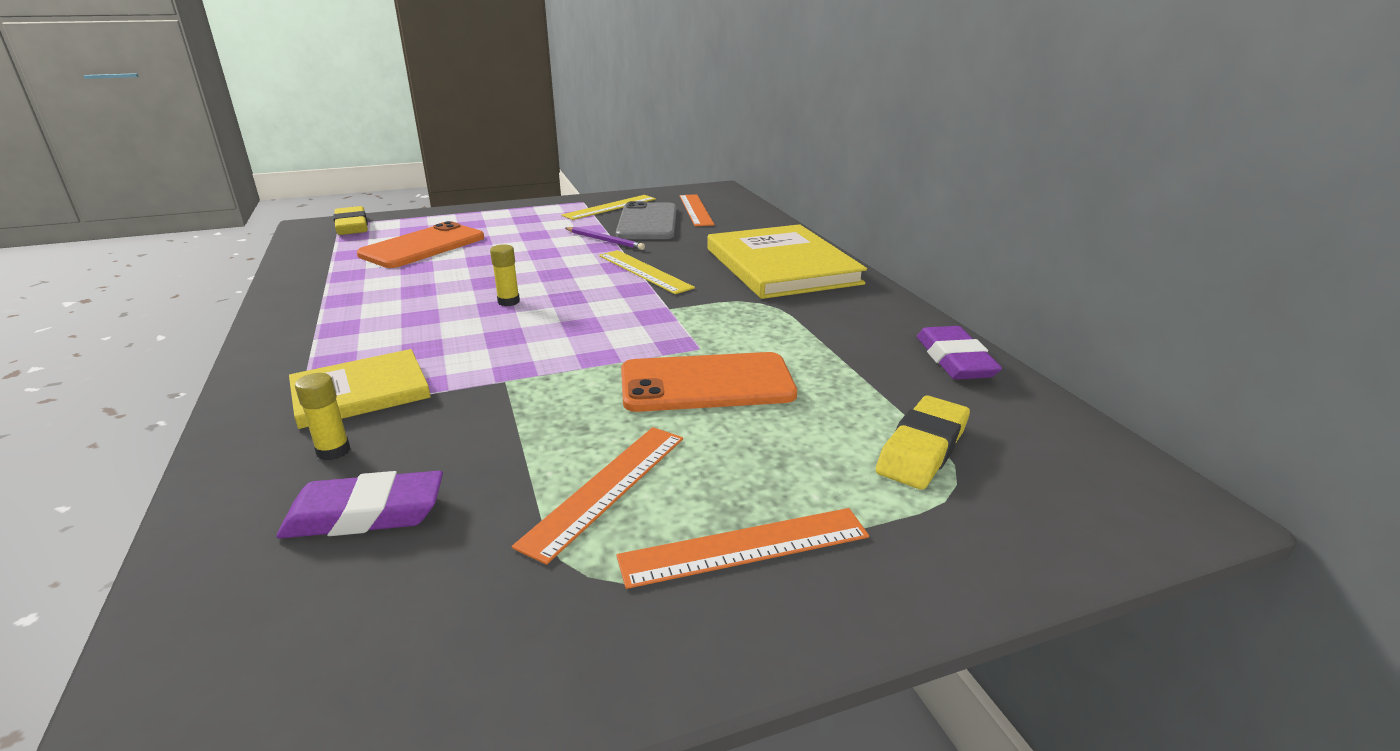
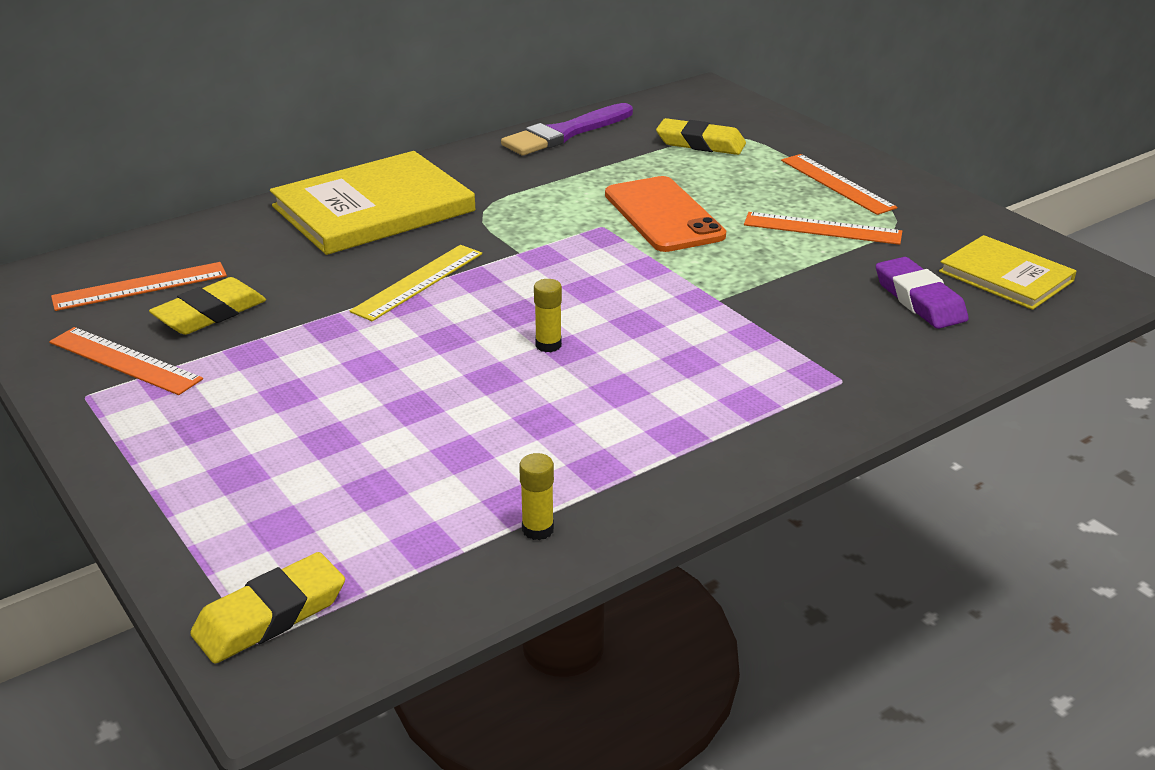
camera: 105 degrees left, 5 degrees up
(333, 451) = (873, 340): yellow glue stick -> yellow glue stick (537, 529)
(360, 392) = (789, 363): yellow book -> yellow book (1006, 276)
(423, 246) = (369, 482): orange phone -> none
(605, 240) = (304, 330): purple pencil -> none
(610, 207) = (124, 361): yellow ruler -> orange ruler
(647, 222) = (210, 314): grey phone -> yellow eraser
(954, 360) = (565, 133): purple eraser -> purple brush

